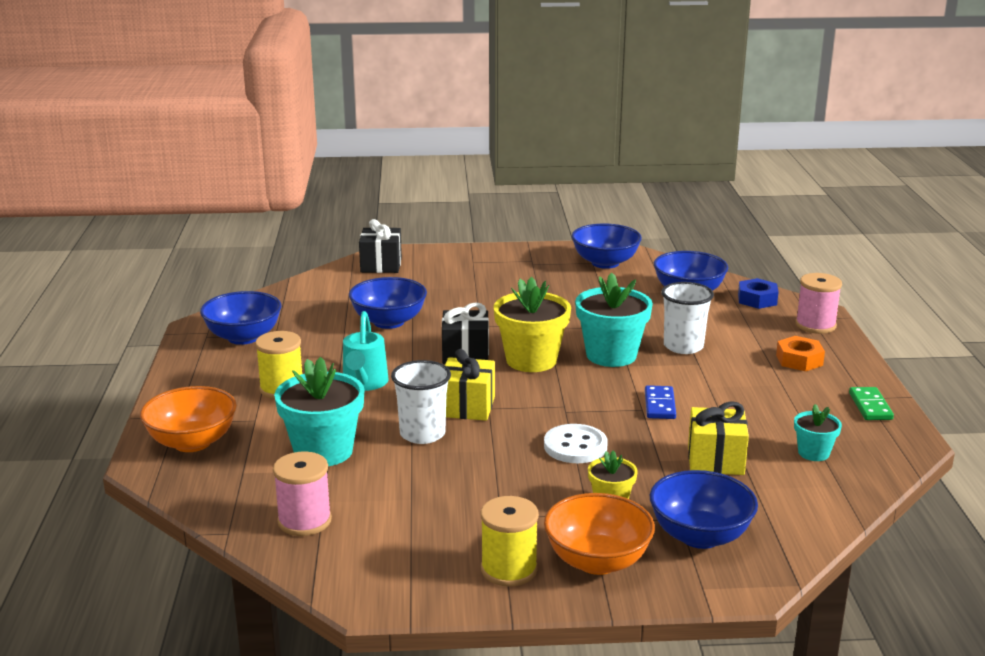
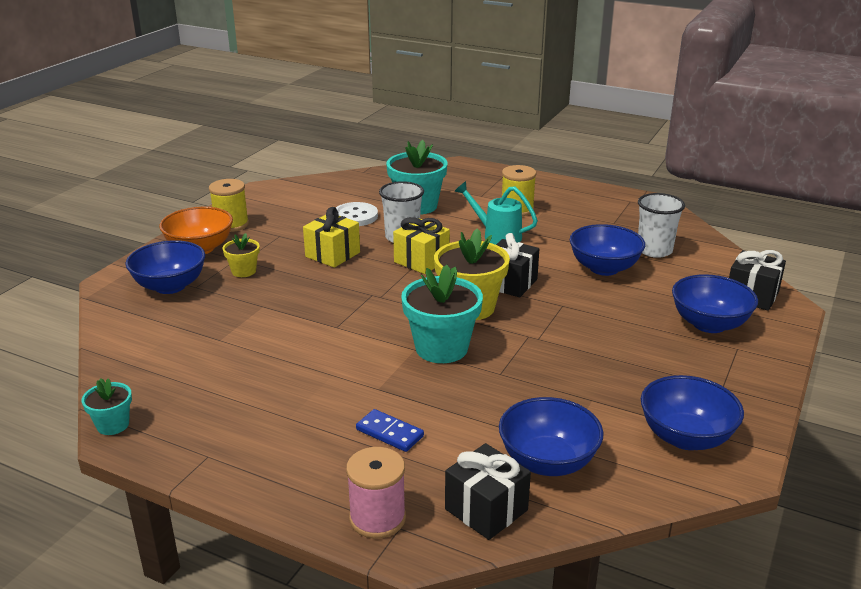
camera: 120 degrees right, 5 degrees up
(192, 442) = (471, 176): orange bowl -> none
(243, 337) = (617, 212): blue bowl -> blue bowl (709, 324)
(304, 521) = (349, 188): pink spool -> none
(575, 446) = (320, 282): white button -> white button (355, 216)
(660, 405) = (332, 337): blue domino -> blue domino (389, 433)
(683, 346) = (419, 395): white cup -> white cup (654, 250)
(715, 460) = (231, 327): yellow gift -> yellow gift (332, 254)
(757, 299) = (486, 509): blue nut -> black gift
(799, 360) = (317, 455): orange nut -> none
(813, 453) = (179, 375): turquoise flower pot -> turquoise flower pot (113, 425)
(870, 406) = (192, 448): green domino -> none

